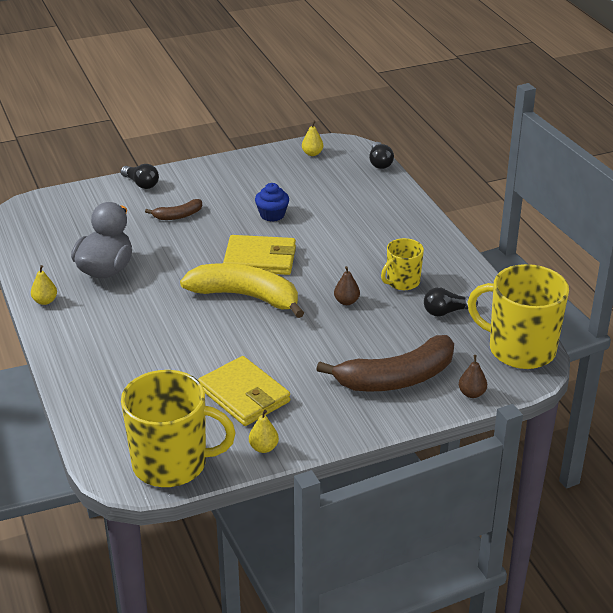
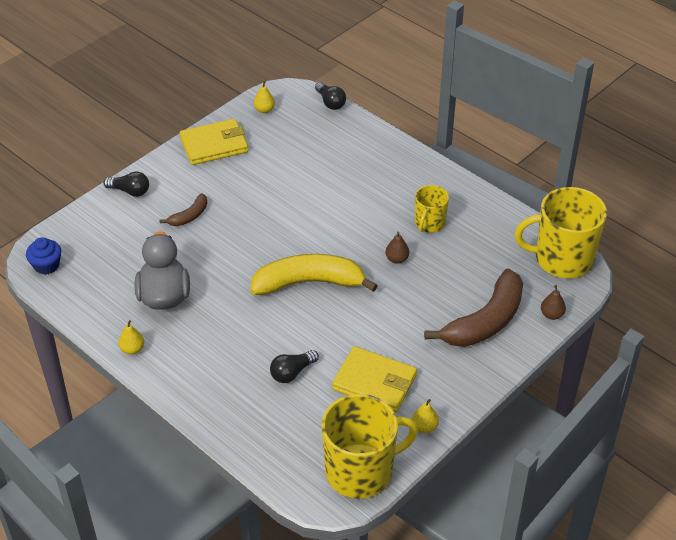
camera: 25 degrees left, 10 degrees up
(260, 259) = (295, 239): yellow wallet -> yellow wallet (214, 145)
(272, 215) = (273, 188): blue cupcake -> blue cupcake (46, 265)
(446, 312) = (483, 242): black light bulb -> black light bulb (292, 373)

